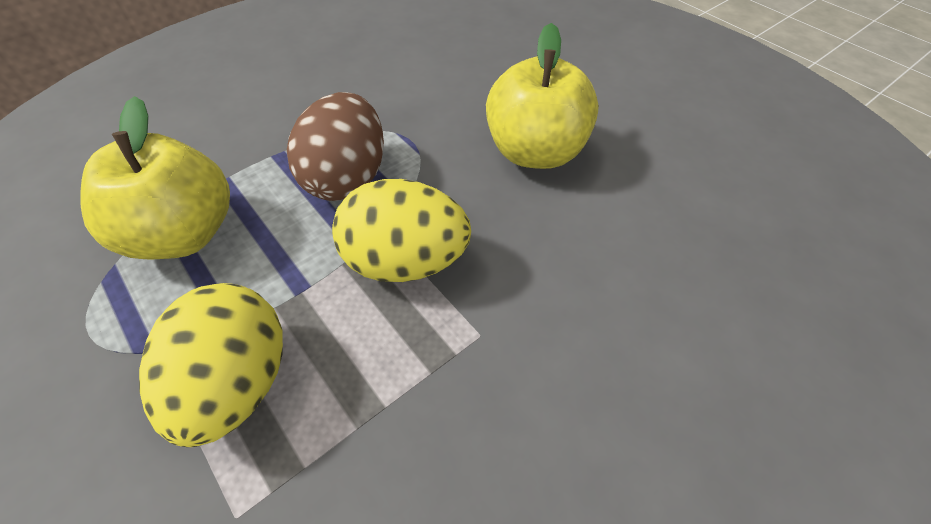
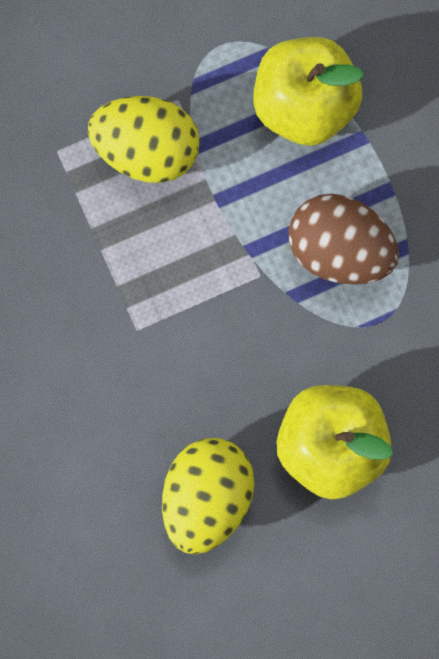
camera: 105 degrees right, 25 degrees up
(405, 261) = (223, 287): yellow egg -> yellow egg (207, 497)

